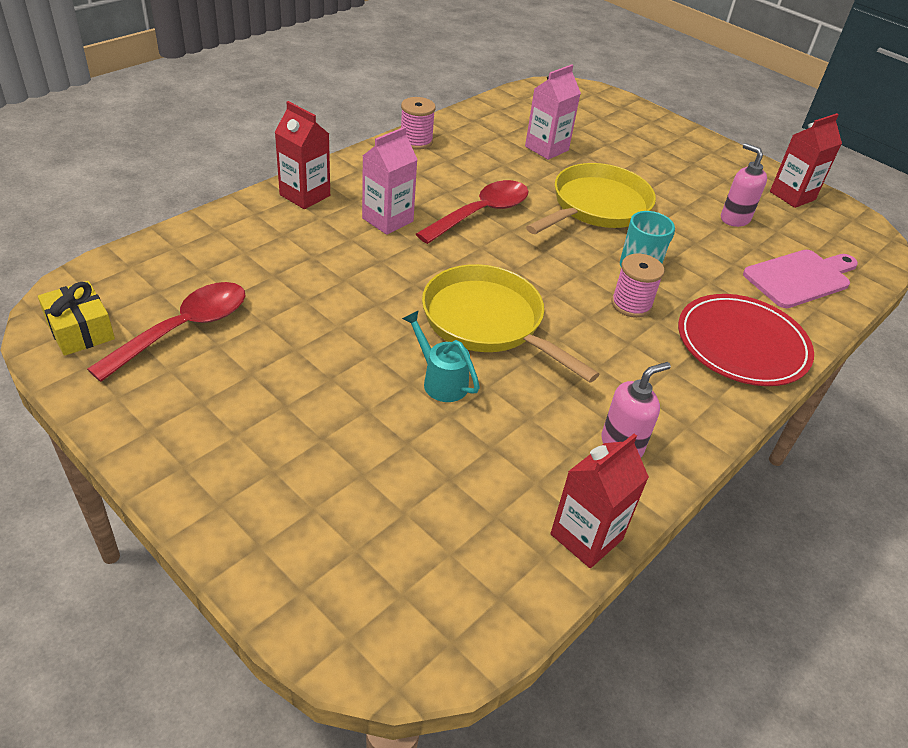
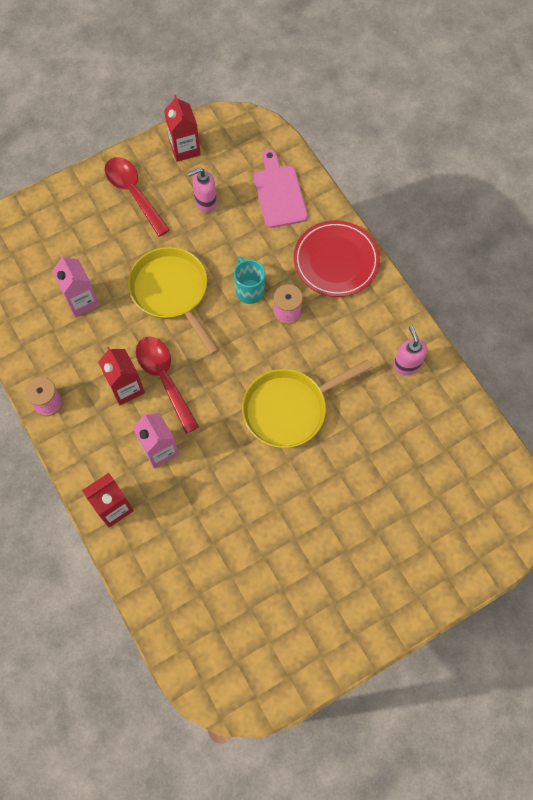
camera: 70 degrees left, 25 degrees up
(80, 330) = (252, 682): yellow gift -> none
(183, 329) = (263, 611): red spoon -> red spoon (133, 193)
(440, 381) = (339, 453): turquoise watering can -> none
(586, 537) = (465, 407): red carton -> red carton (126, 388)

